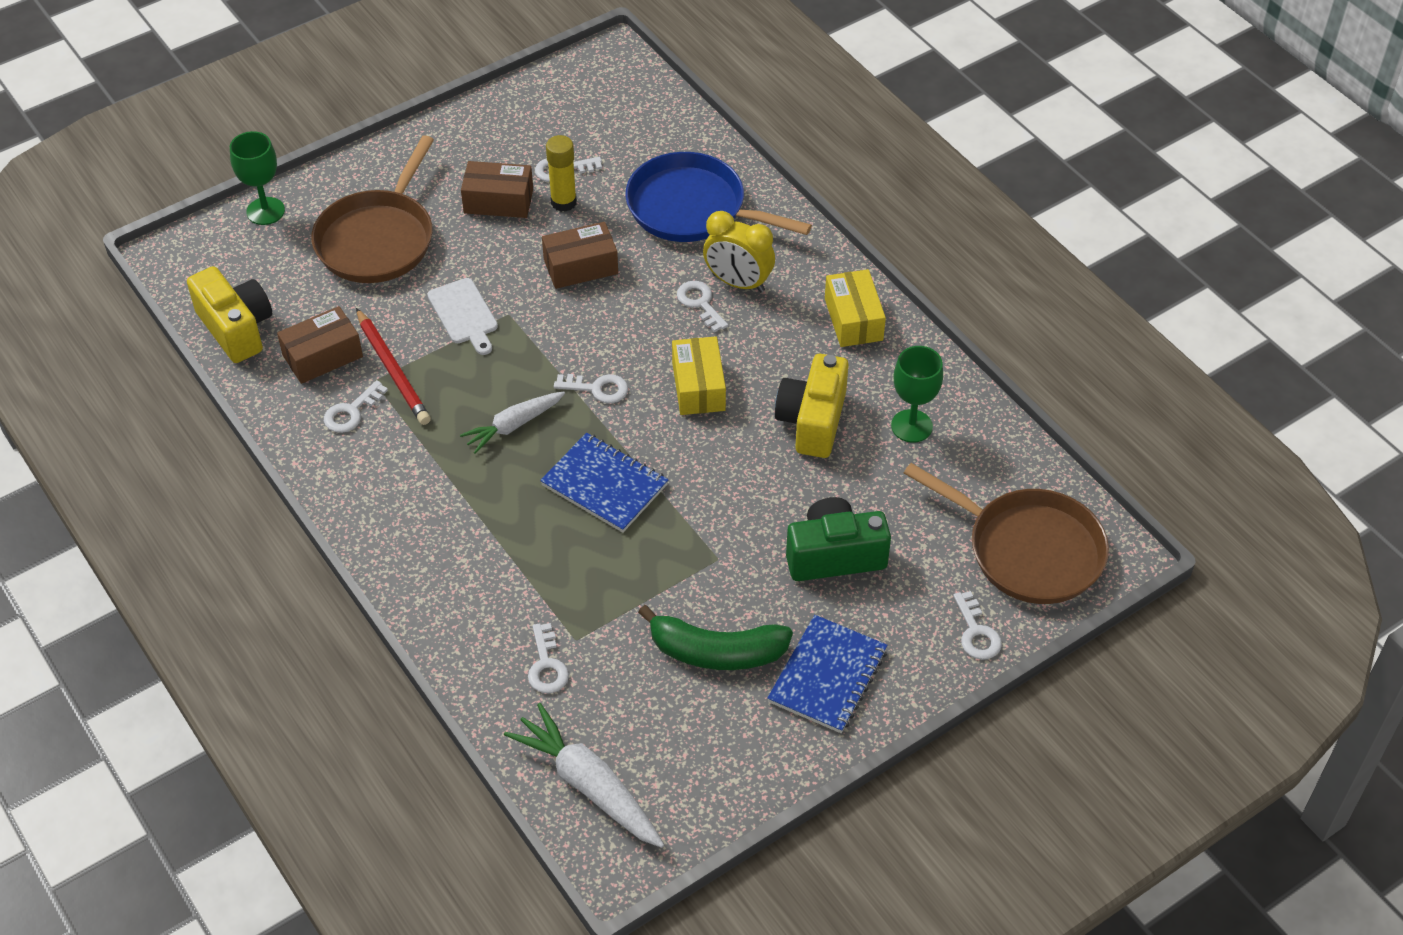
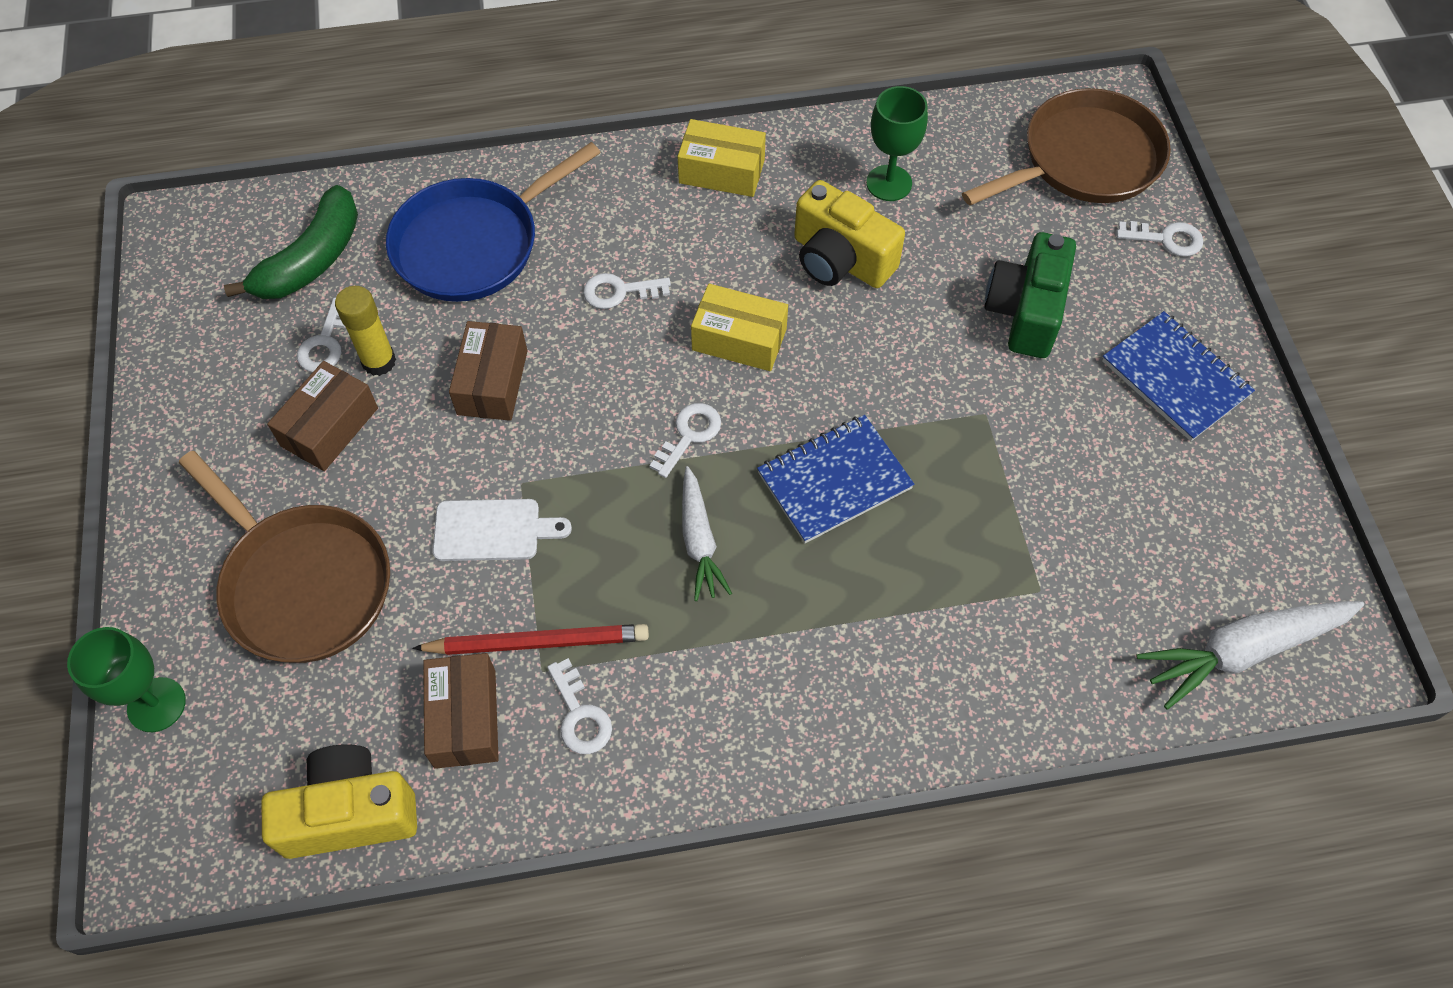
camera: 65 degrees left, 10 degrees up
(547, 665) = (1065, 633): white key -> none
(716, 652) = (1109, 463): green banana -> green banana (312, 259)
(738, 283) = (610, 246): yellow clock -> none

